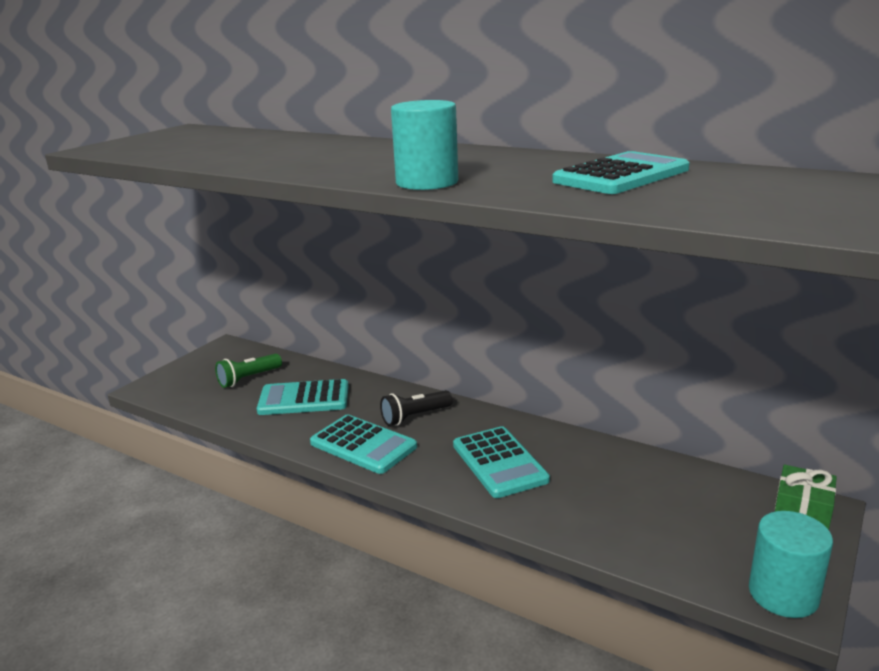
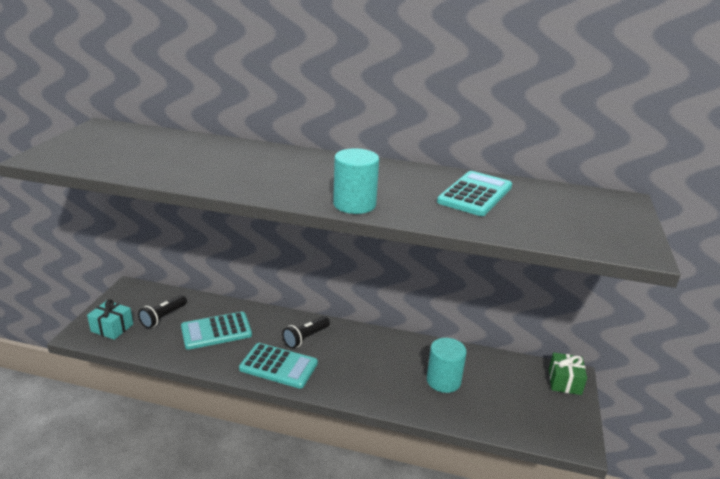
camera: 20 degrees left, 5 degrees up
(185, 384) = (112, 328): none -> turquoise gift
(248, 379) = (163, 317): green flashlight -> black flashlight
(499, 462) = (377, 368): turquoise calculator -> none
(783, 594) = (570, 437): turquoise cylinder -> turquoise cylinder (443, 380)

